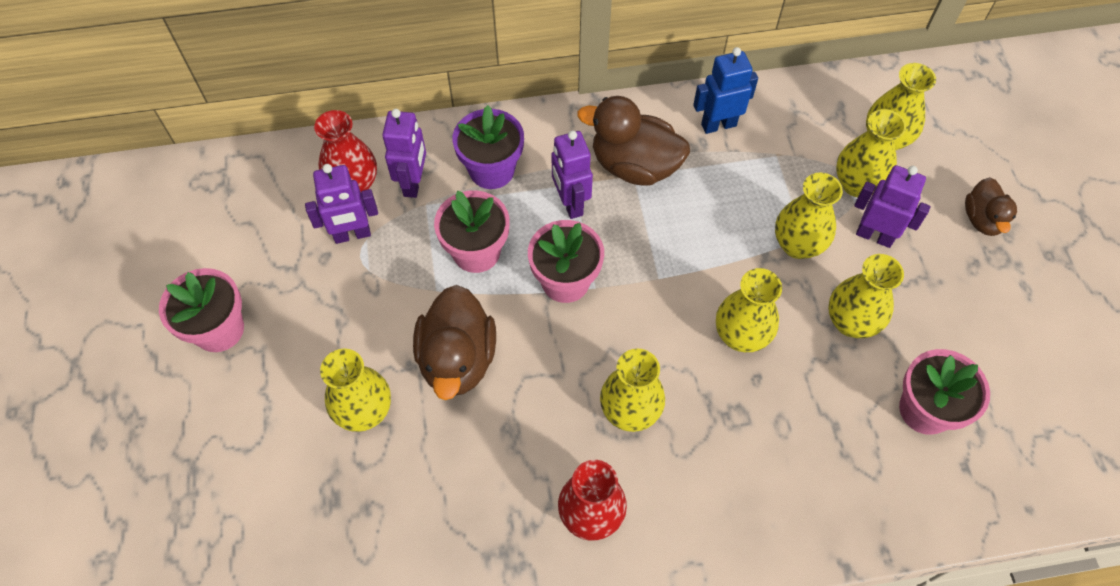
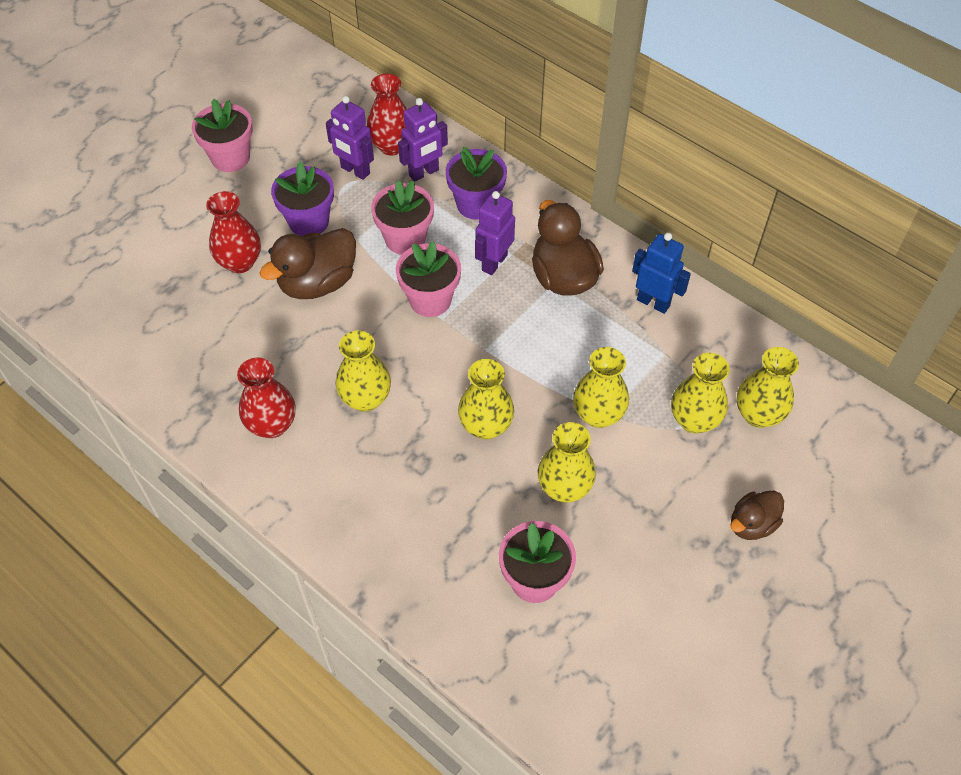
camera: 50 degrees right, 5 degrees down
(364, 411) = (240, 262): yellow vase -> red vase
(374, 316) = (309, 221): none -> purple flower pot
(874, 236) = (658, 459): purple robot -> none

